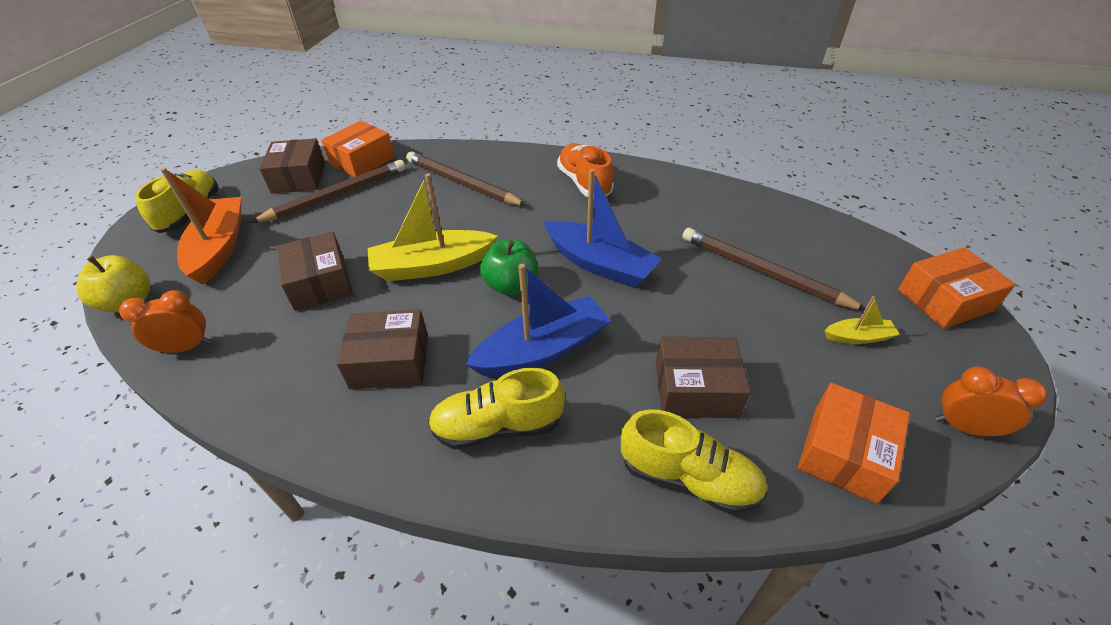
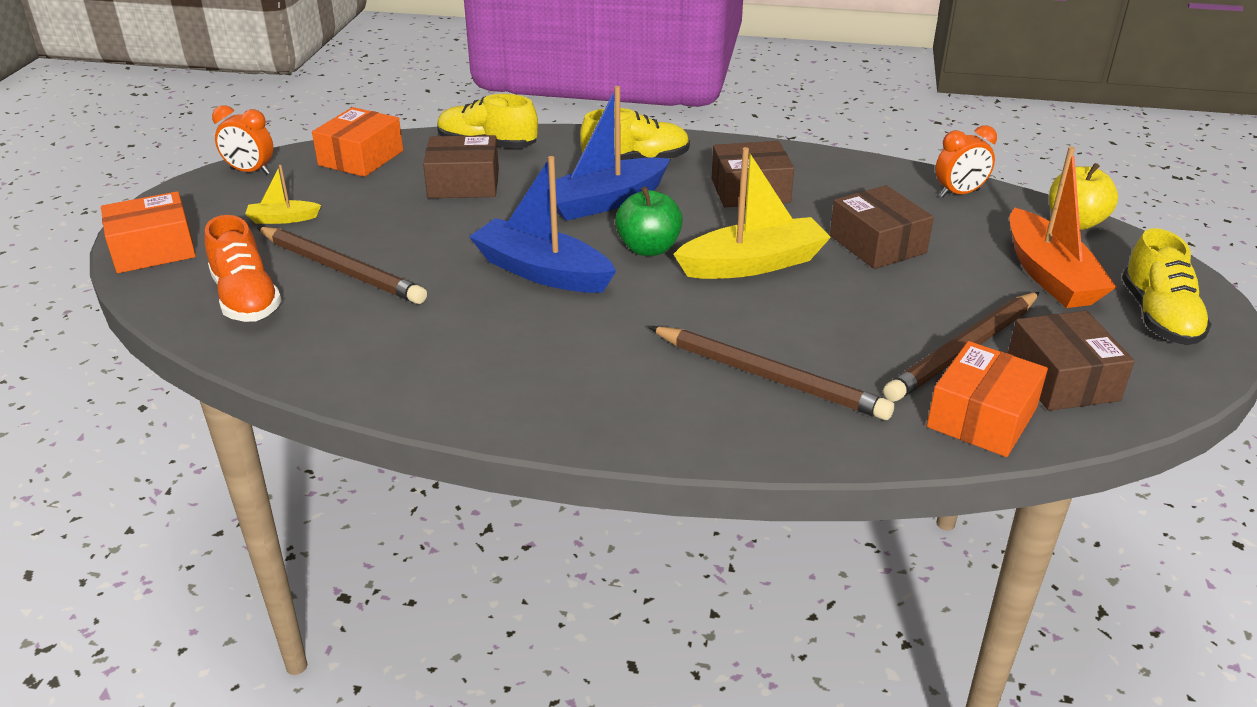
camera: 175 degrees right, 10 degrees down
(584, 183) = (558, 383): orange shoe -> orange shoe (246, 299)

